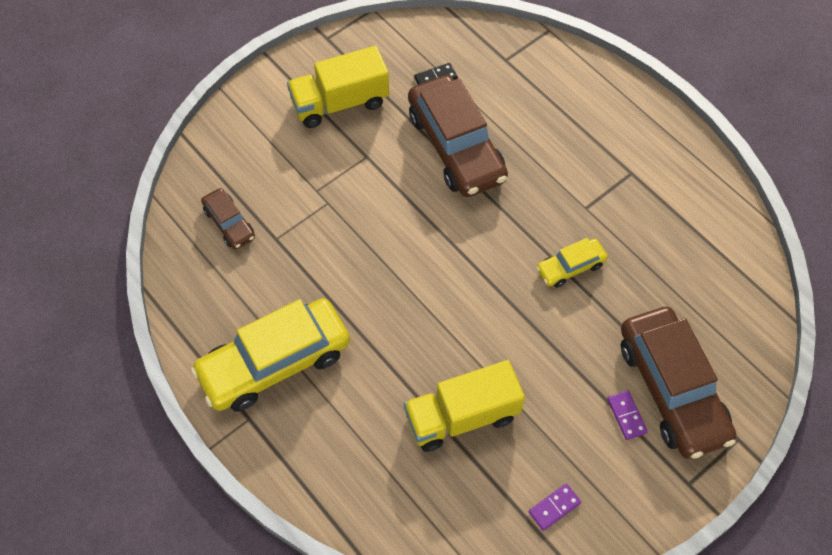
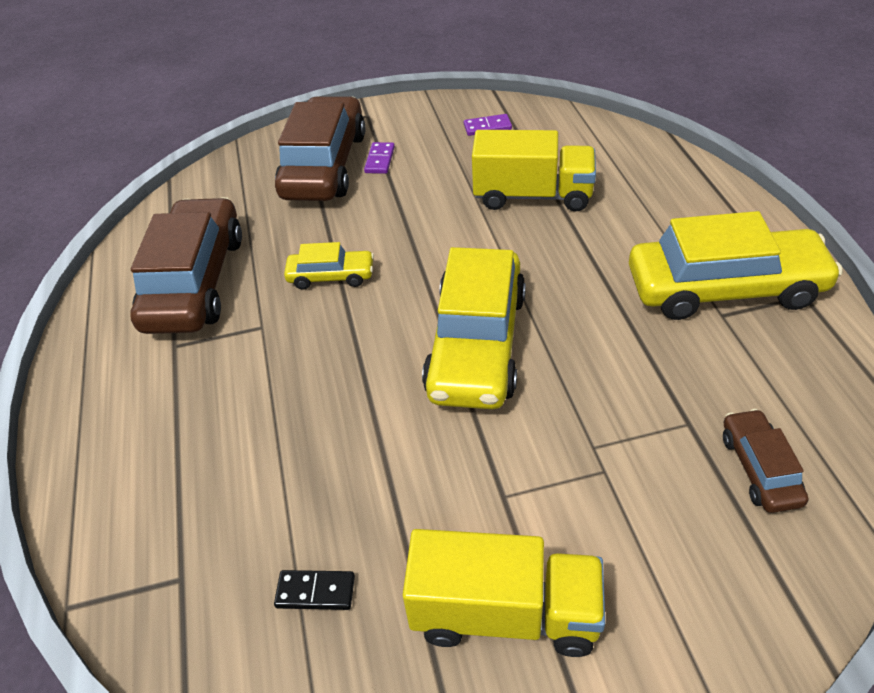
camera: 150 degrees left, 15 degrees down
(431, 247) = (476, 344): none -> yellow car
(456, 146) = (362, 460): brown car -> brown car (195, 281)

